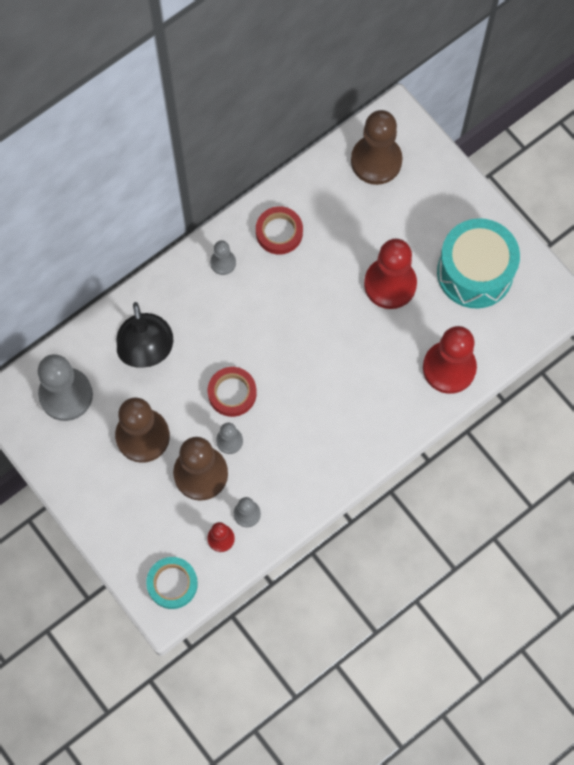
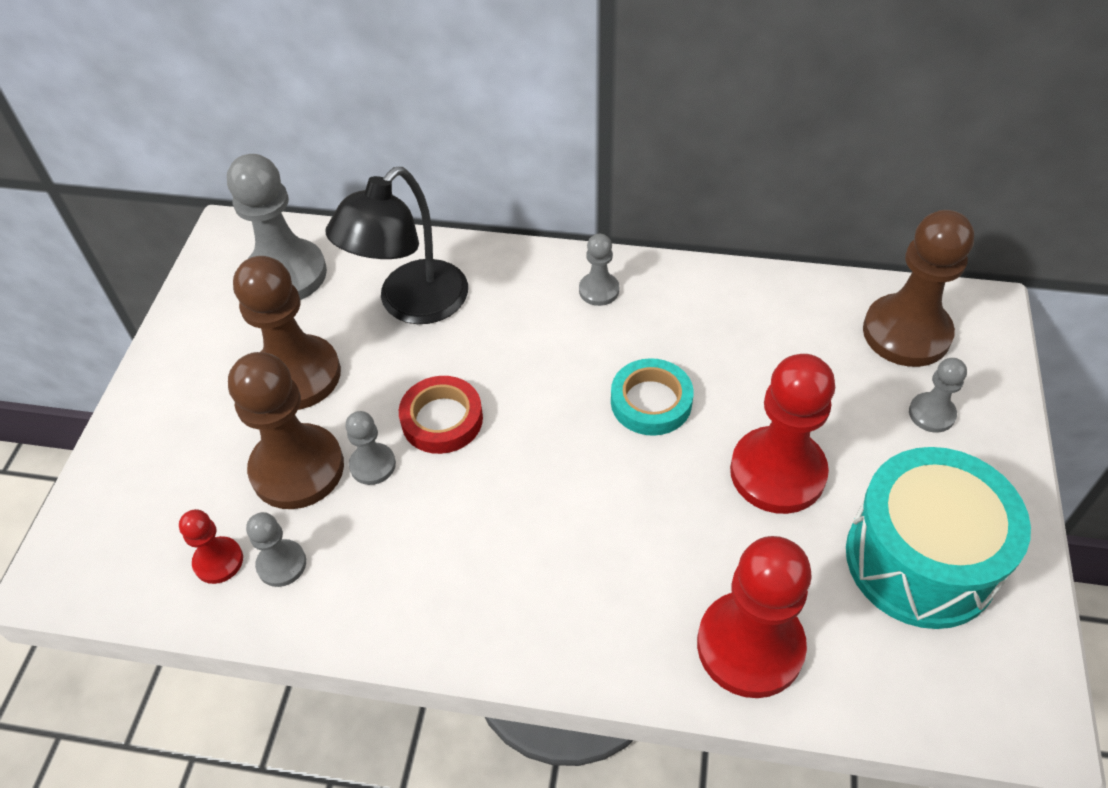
camera: 50 degrees right, 20 degrees down
(172, 583) = (104, 555): turquoise tape -> turquoise tape (651, 402)
(279, 232) = (698, 311): red tape -> none
(422, 196) = (931, 414): none -> grey pawn

